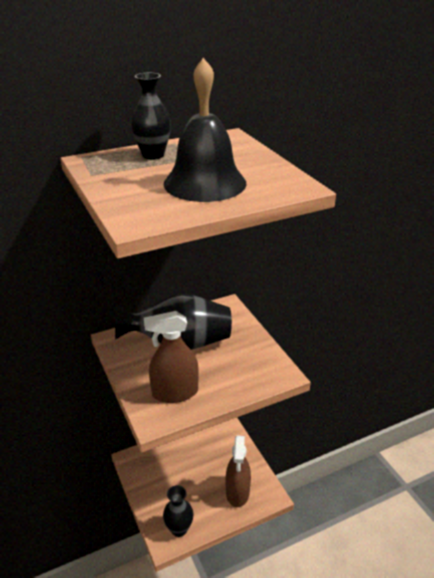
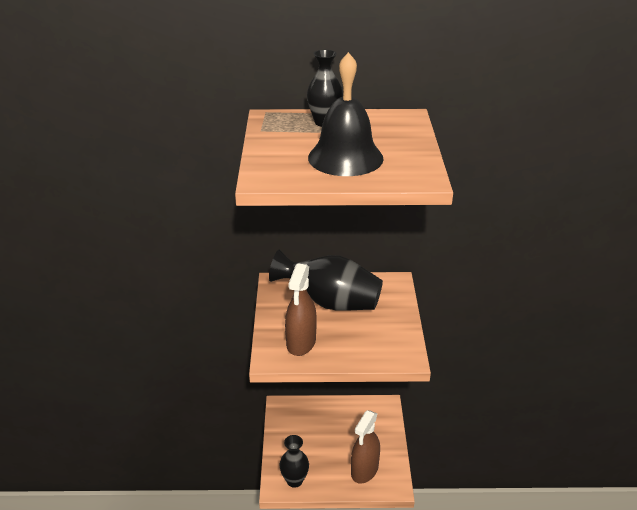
camera: 25 degrees right, 0 degrees up
(175, 392) = (301, 342): brown spray bottle -> brown spray bottle turned 90 degrees counterclockwise

